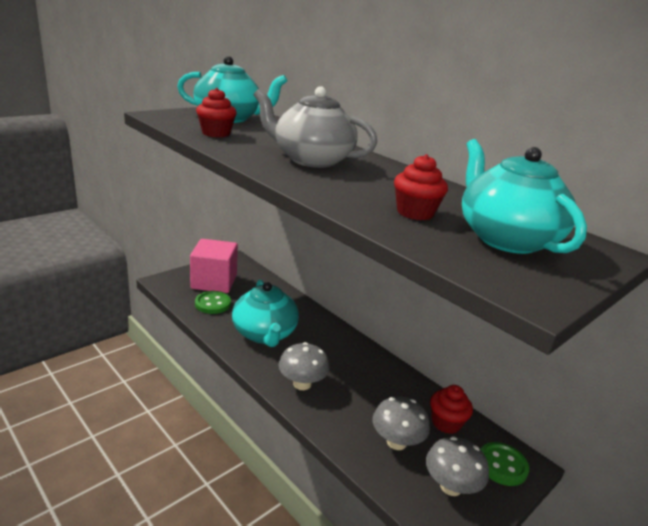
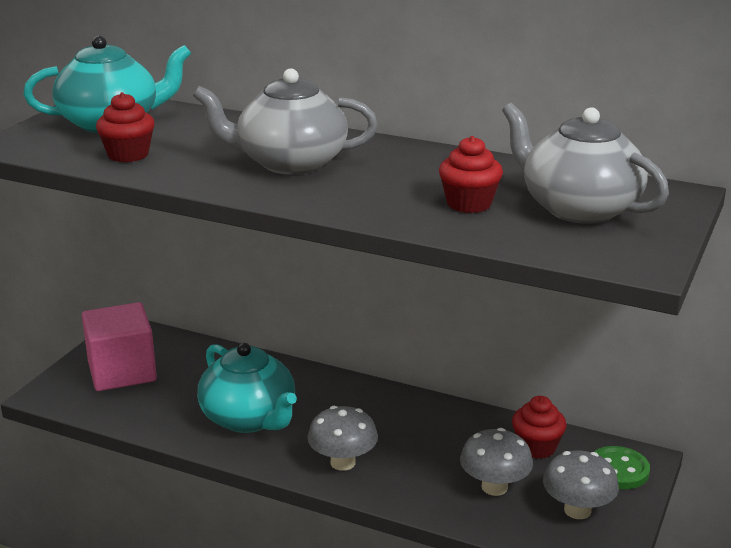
camera: 20 degrees left, 0 degrees up
(213, 304) = (146, 402): green button -> none
(506, 238) = (578, 208): turquoise teapot -> grey teapot

